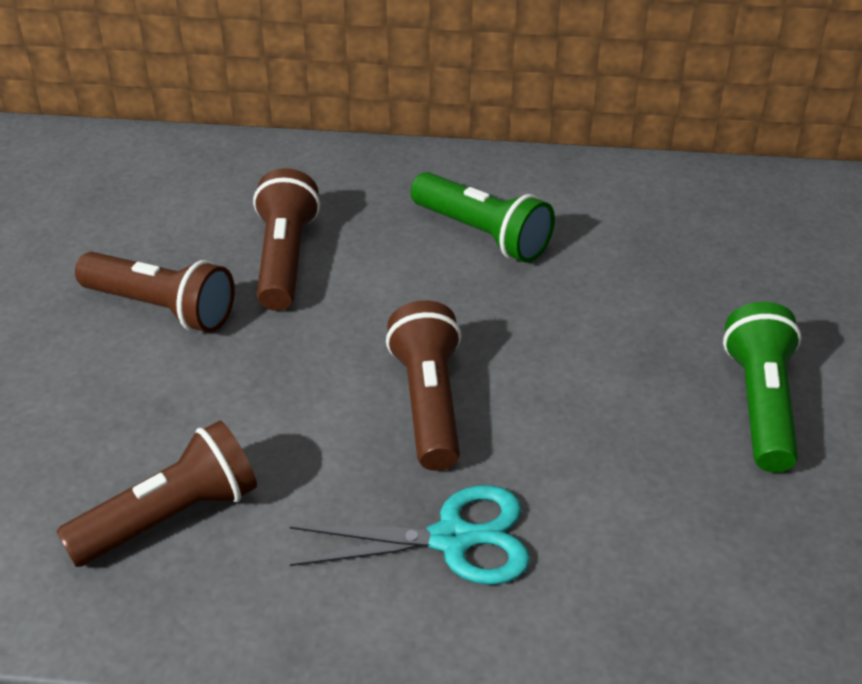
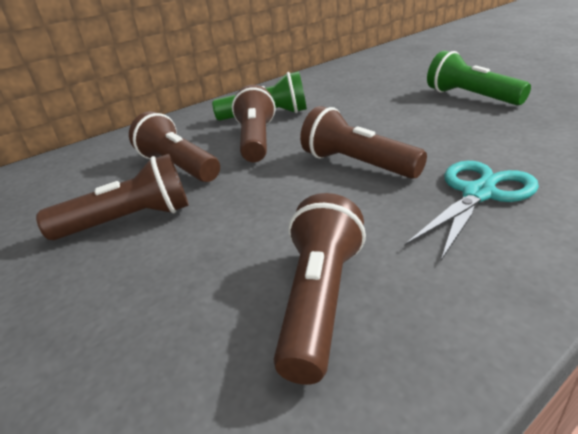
camera: 40 degrees left, 10 degrees down
(404, 276) = (256, 140): none -> brown flashlight

